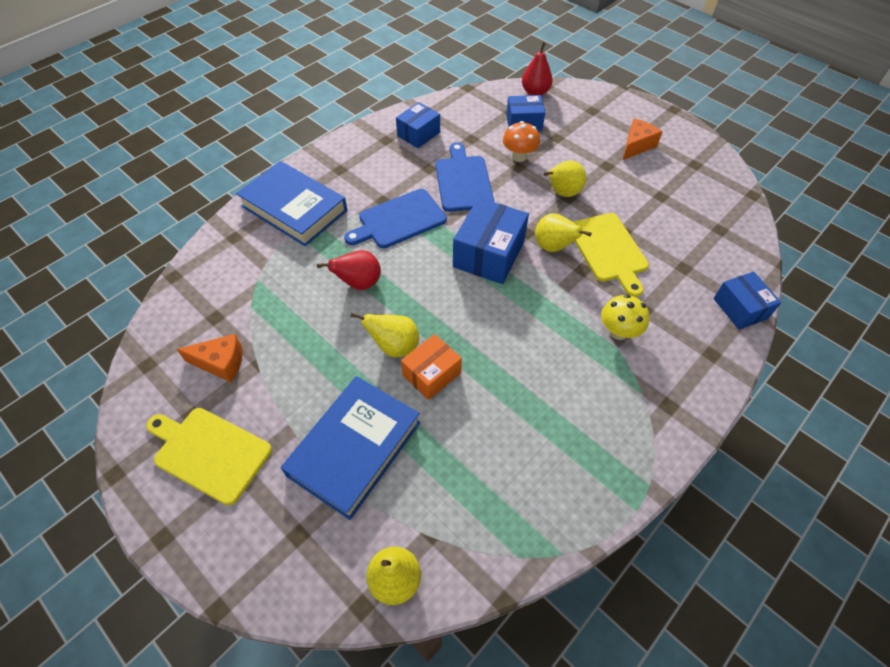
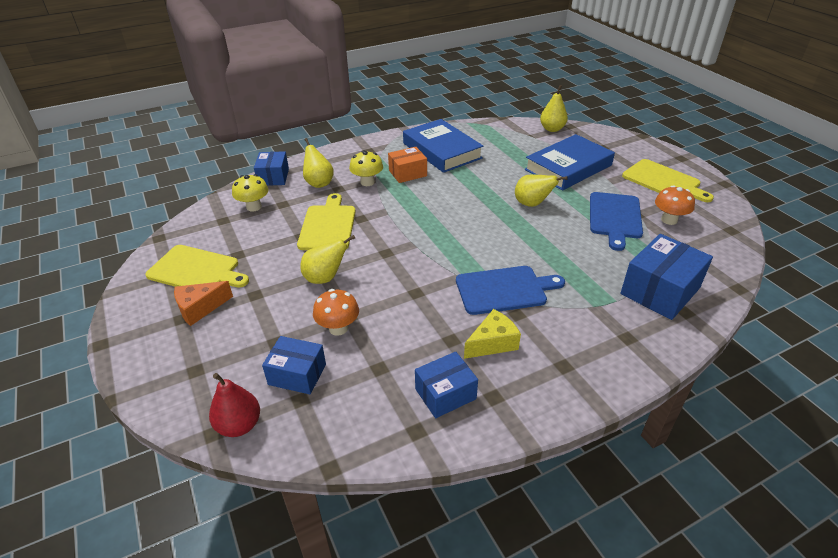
camera: 160 degrees left, 15 degrees down
(221, 363) = (669, 220): orange cheese -> orange mushroom
(294, 208) = (620, 328): blue book -> blue book (441, 151)
(359, 283) = (554, 246): red pear -> none
(396, 173) = (492, 343): none -> yellow cheese
(432, 374) = (509, 187): orange box -> orange box (407, 173)
(463, 181) = (419, 314): blue cutting board -> blue cutting board (615, 217)
(489, 254) = (431, 243): blue box -> blue box (660, 291)
(554, 247) = (371, 237): yellow pear -> yellow pear (319, 183)
(678, 173) = (196, 270): none -> yellow cutting board
(709, 255) = (254, 207): none -> yellow mushroom

